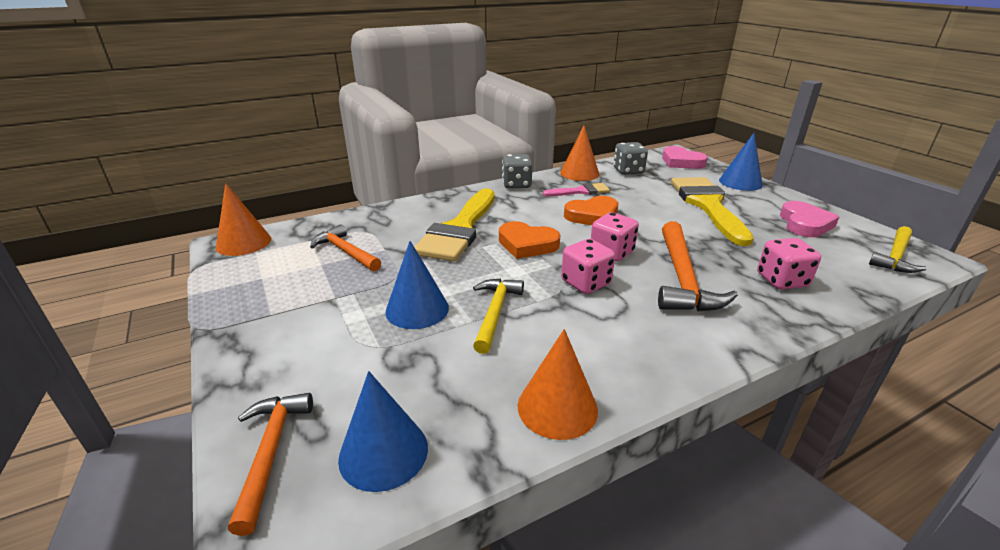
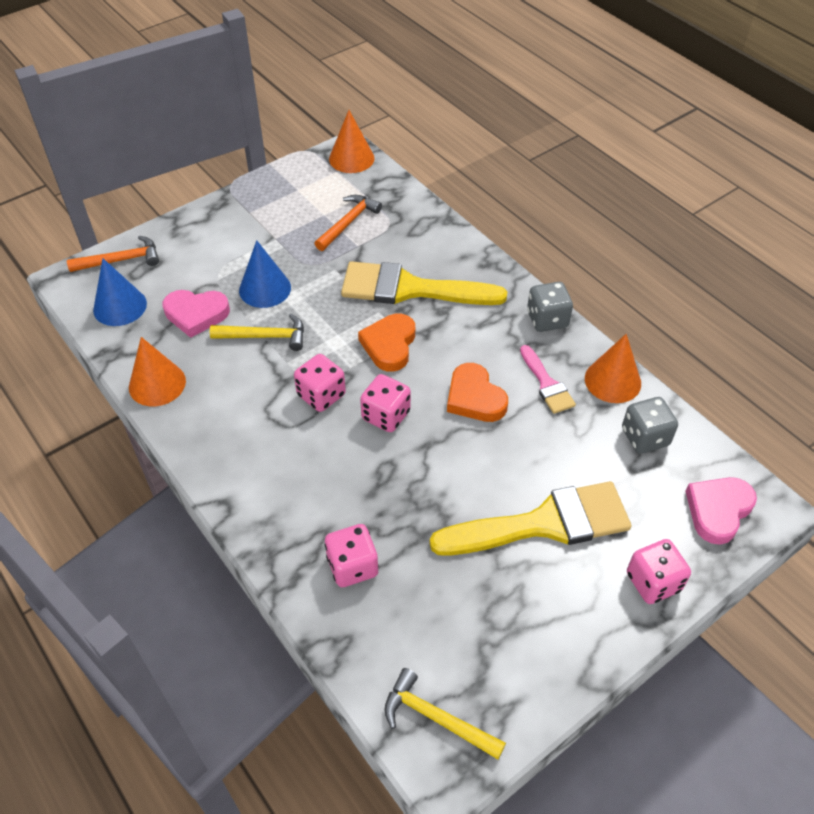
camera: 80 degrees right, 20 degrees up
(682, 278) = (342, 474): orange hammer -> none
(740, 182) = (653, 582): blue cone -> pink dice
(804, 224) = (514, 634): pink heart -> pink heart (196, 314)

